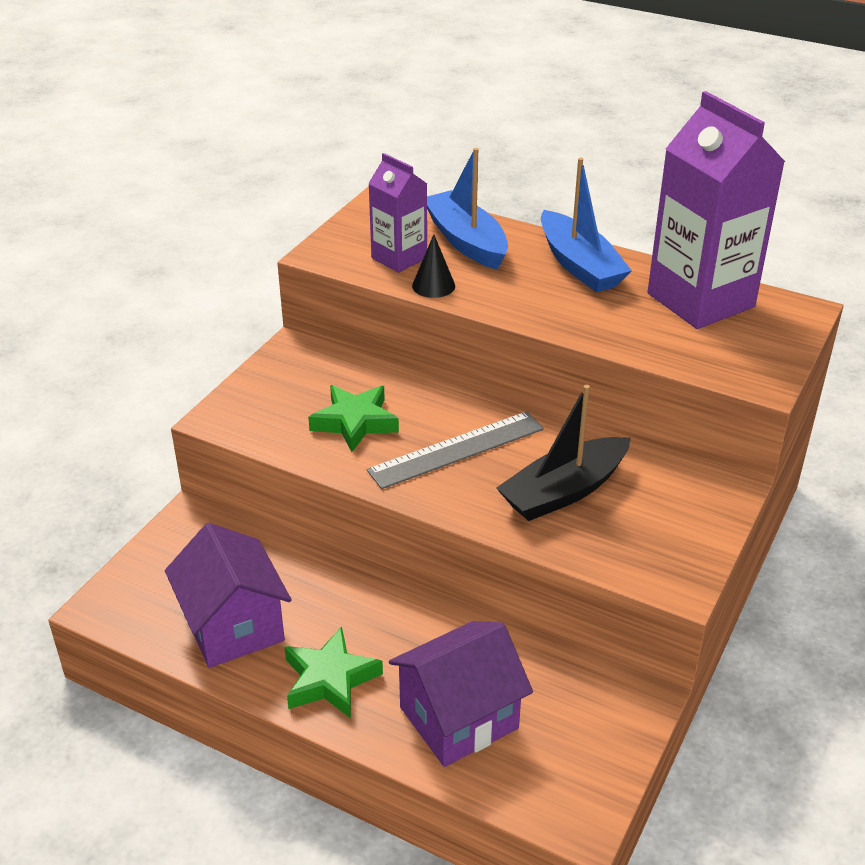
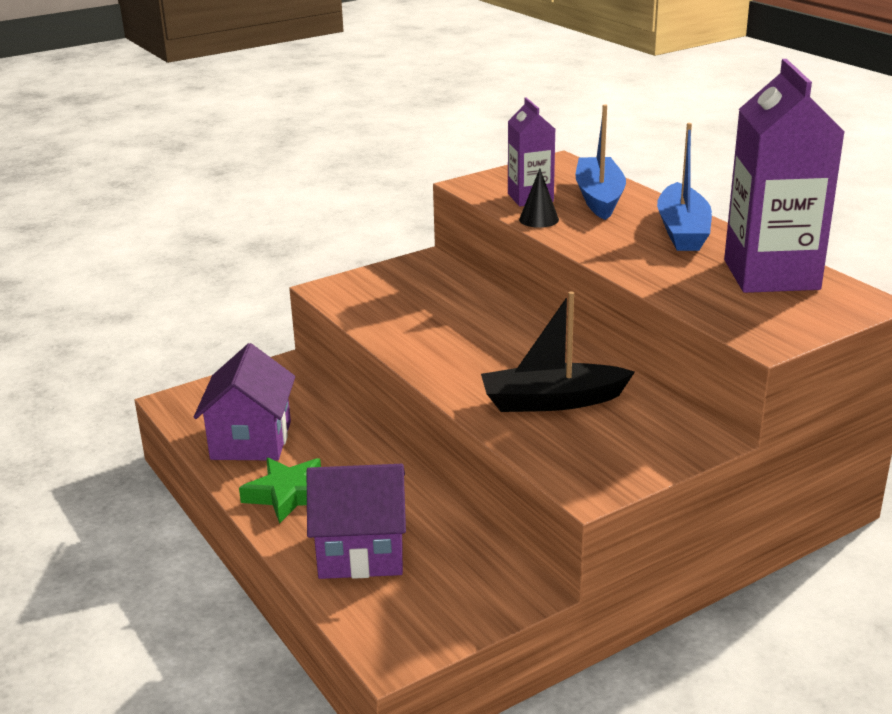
camera: 30 degrees right, 10 degrees down
(355, 422) = (426, 315): green star -> none
(457, 450) = (490, 352): grey ruler -> none

